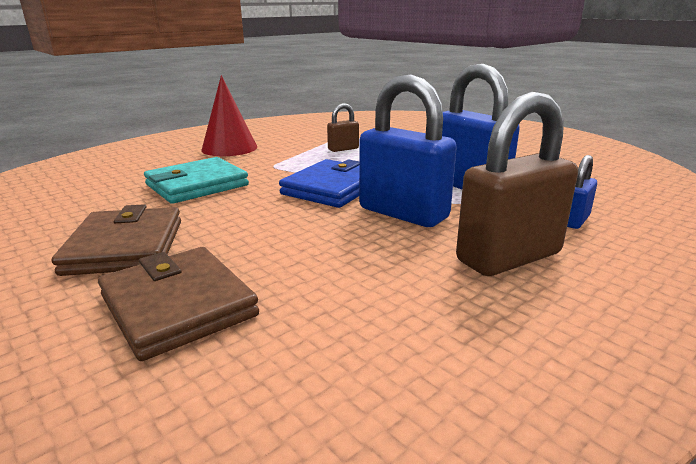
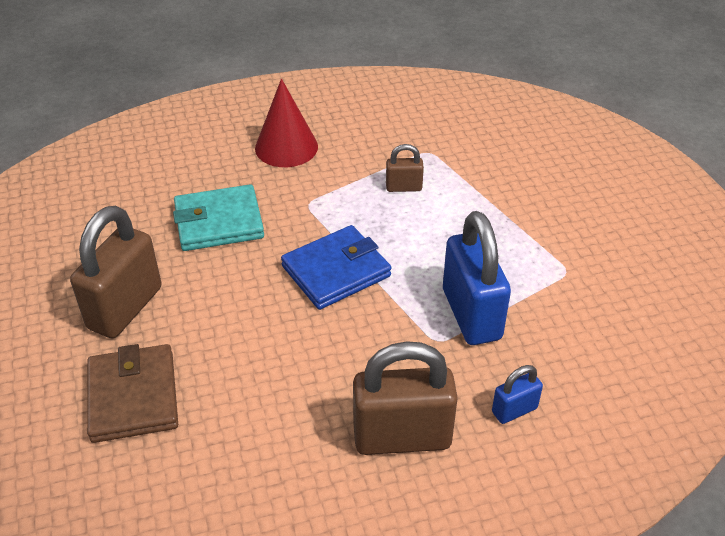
camera: 25 degrees right, 20 degrees up
(125, 247) = (125, 308): brown wallet -> brown padlock
(403, 213) = (368, 339): blue padlock -> none

